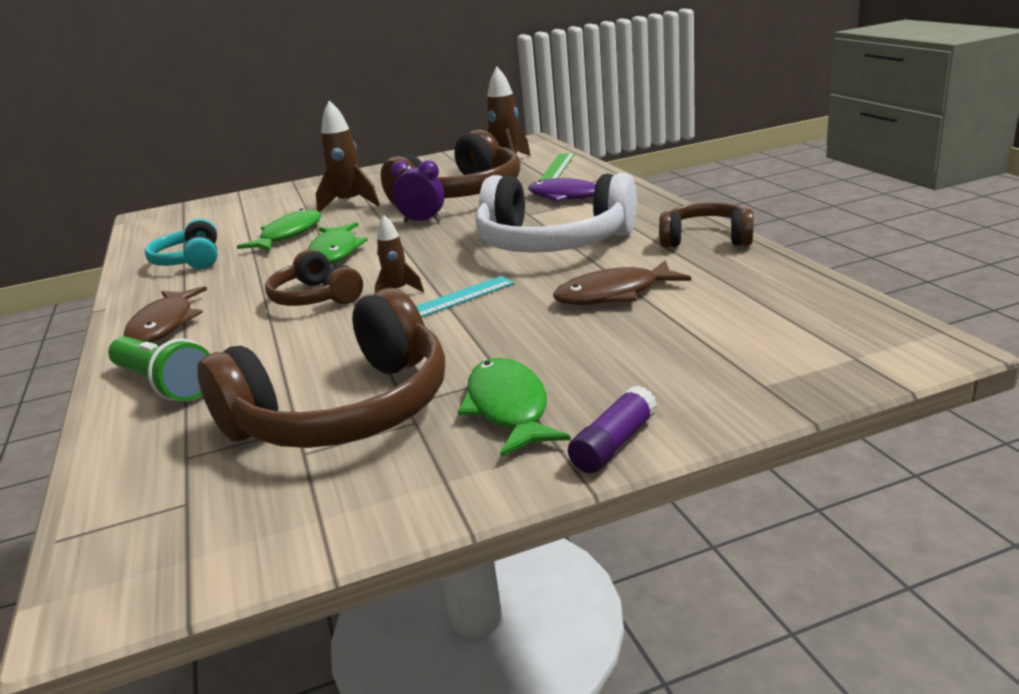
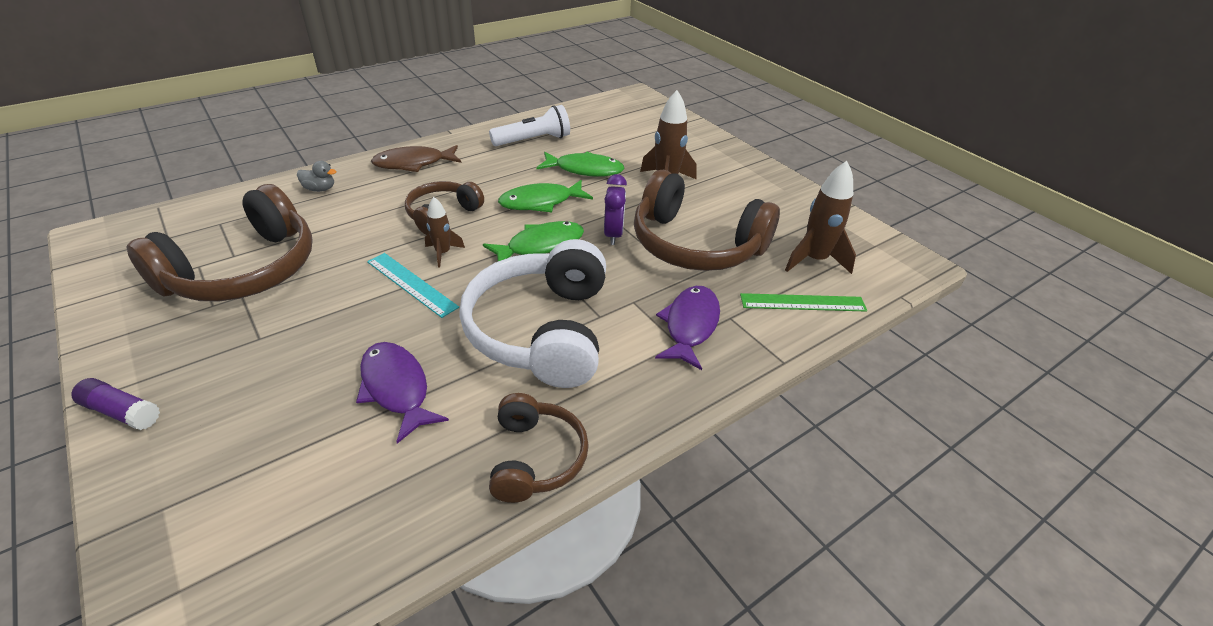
camera: 70 degrees right, 15 degrees up
(164, 384) = (320, 189): green flashlight -> grey duck
(190, 260) = (533, 140): turquoise headphones -> white flashlight
(344, 411) = (244, 270): brown headphones -> brown headphones turned 90 degrees counterclockwise
(508, 408) = (207, 348): green fish -> green fish (540, 245)
(613, 294) = (396, 388): brown fish -> purple fish

